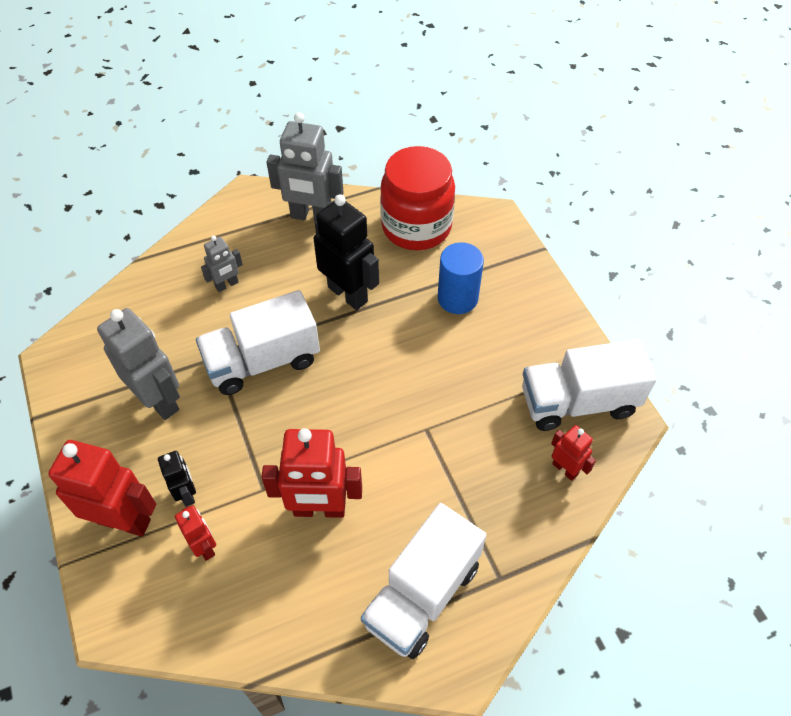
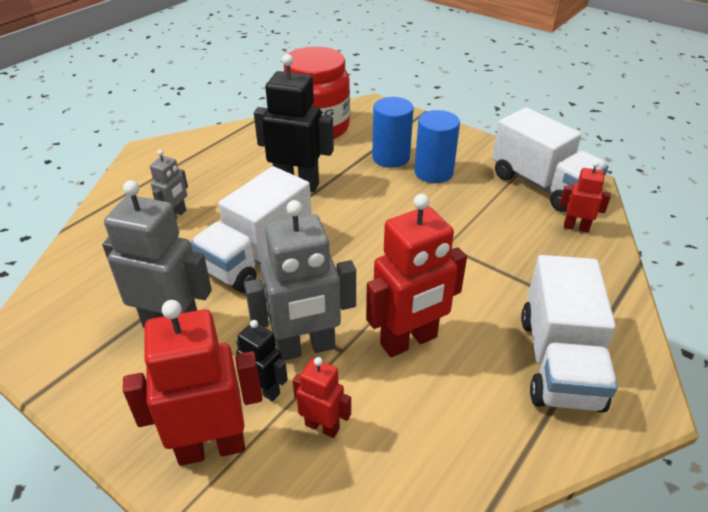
camera: 30 degrees left, 15 degrees down
(311, 217) = (220, 148): grey robot -> grey robot (306, 348)
(484, 336) = (433, 172): none -> blue cylinder
(578, 402) = (542, 185): white truck -> white truck turned 90 degrees counterclockwise

